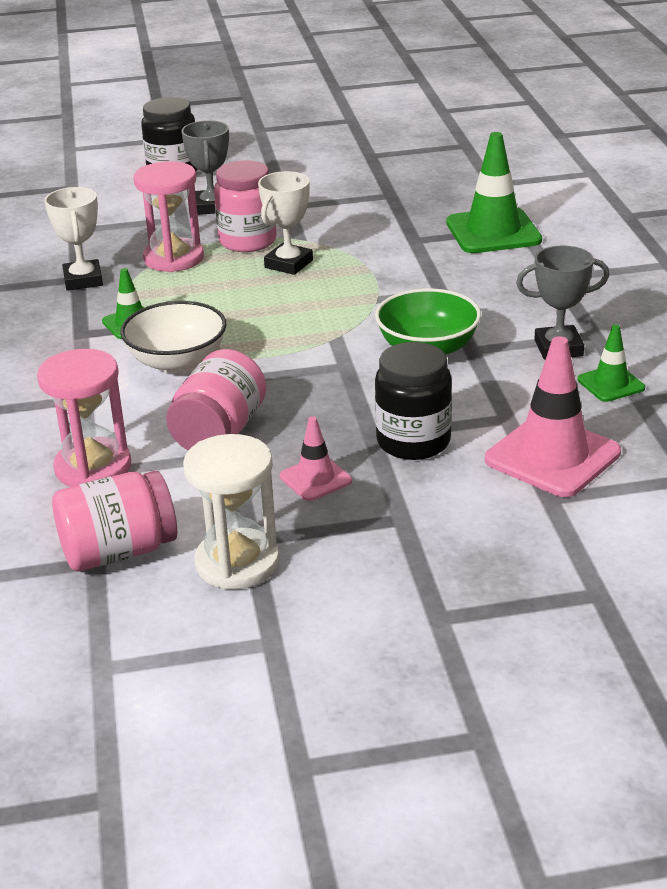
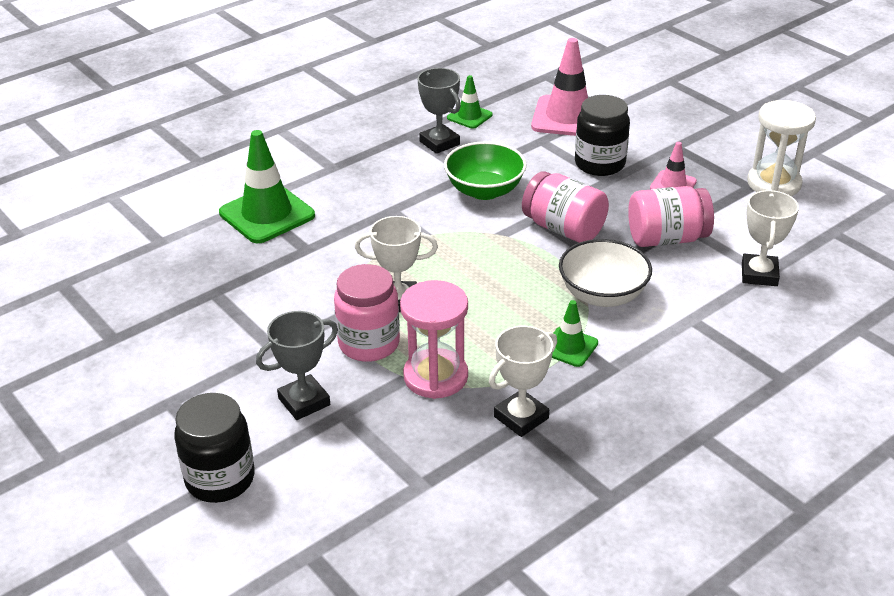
camera: 120 degrees left, 5 degrees up
(93, 467) = (759, 274): pink hourglass -> white trophy
(118, 551) = (816, 227): pink jar -> pink jar (564, 229)

